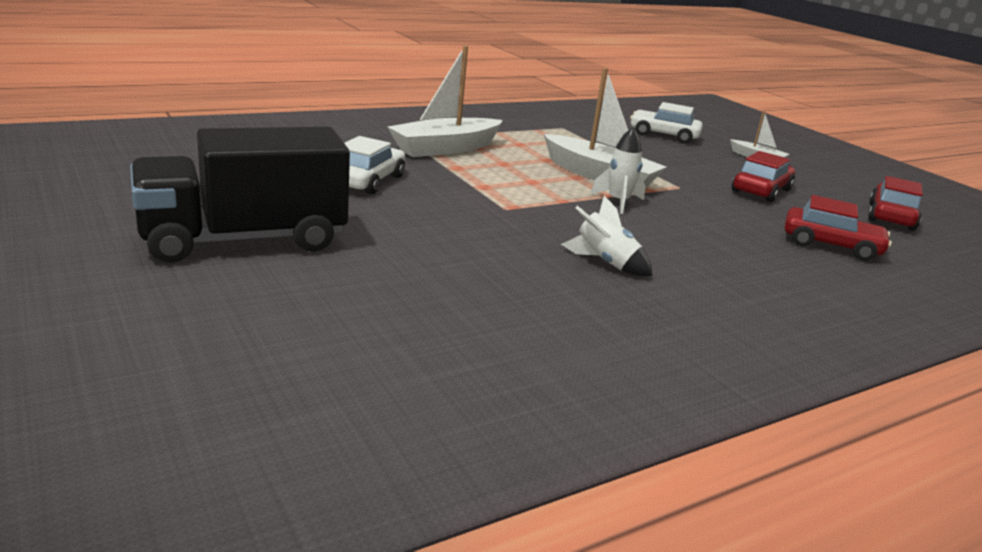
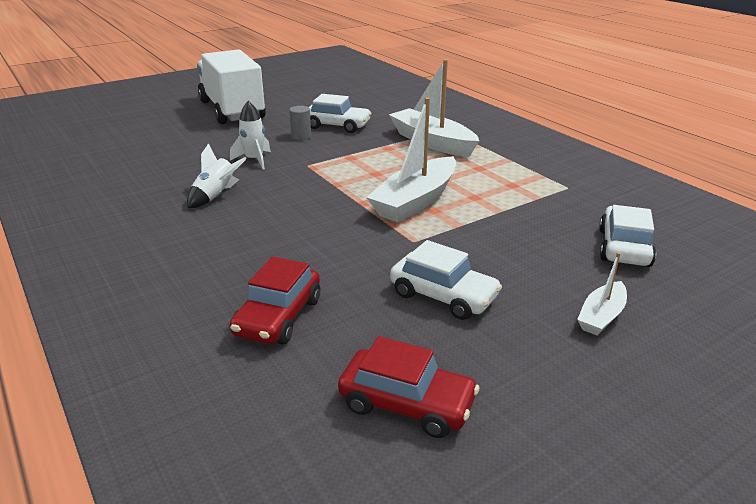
camera: 90 degrees right, 5 degrees up
(244, 240) = (232, 110): black truck -> white truck
(401, 203) = (301, 136): none -> grey cylinder
(618, 202) = (347, 206): white rocket -> white rocket (254, 160)
(761, 190) = (443, 296): red car -> white car

